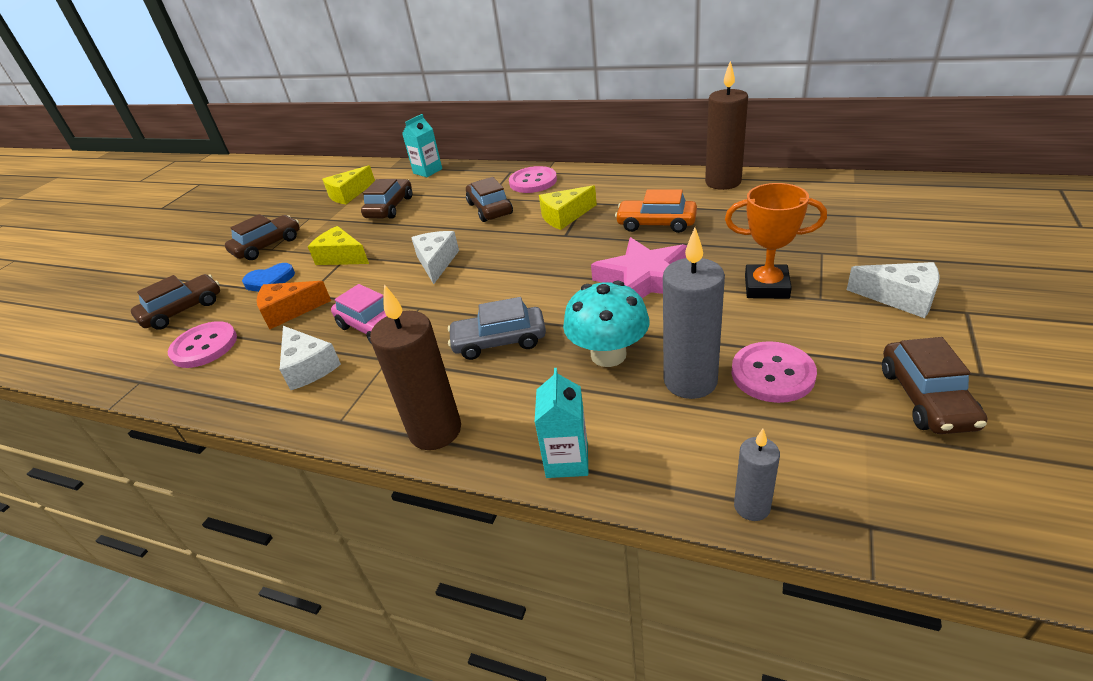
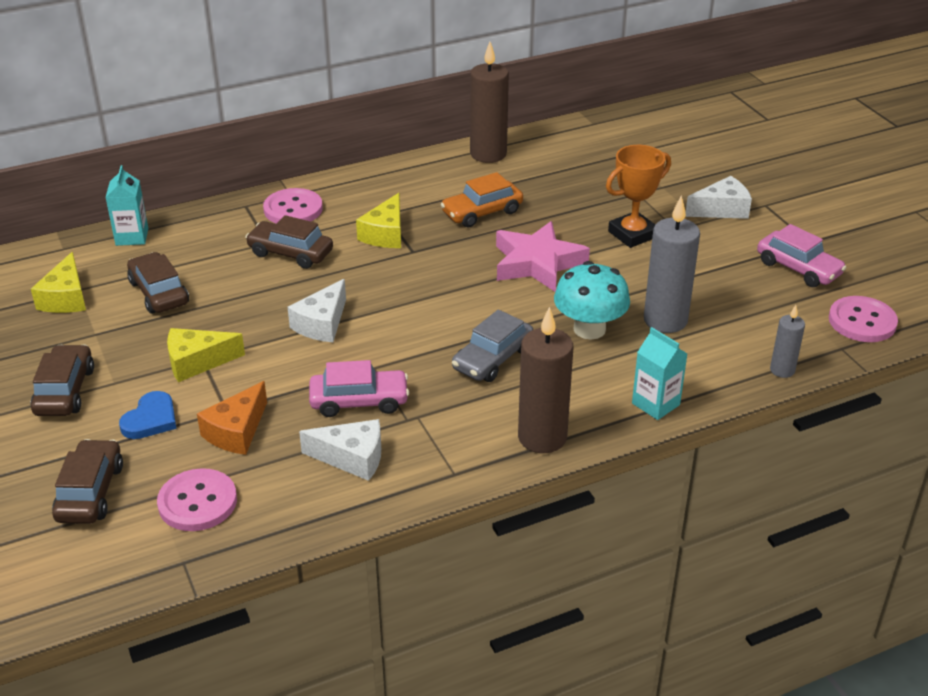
camera: 50 degrees left, 0 degrees up
(436, 262) = (322, 324): white cheese -> white cheese turned 105 degrees counterclockwise
(772, 374) = (706, 292): pink button -> pink button (862, 321)
(926, 398) = (798, 268): brown car -> pink car

